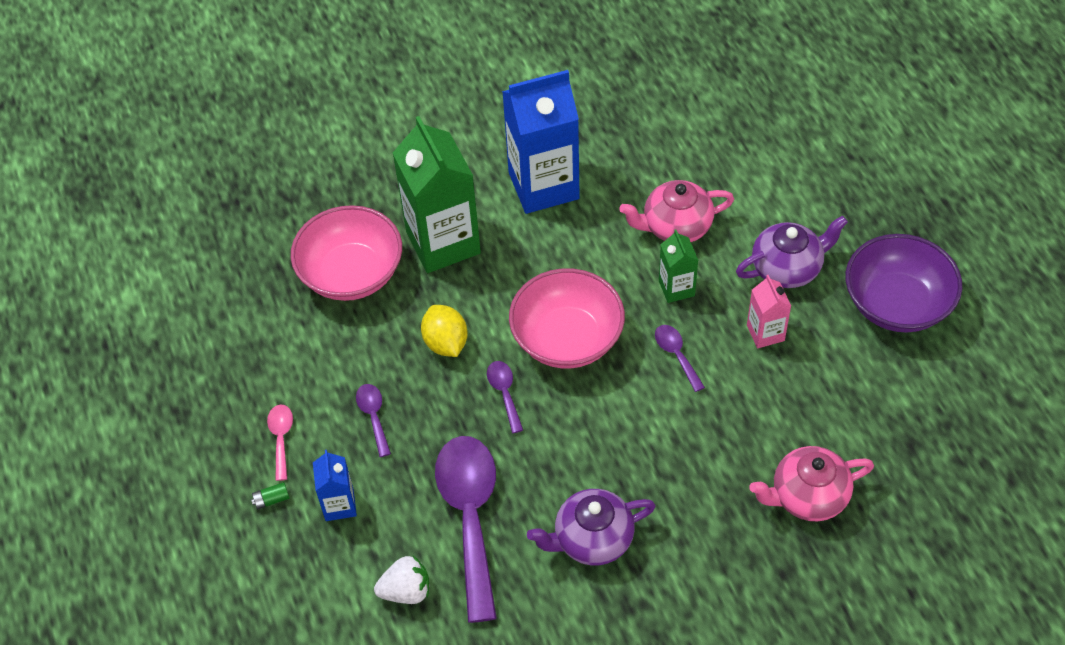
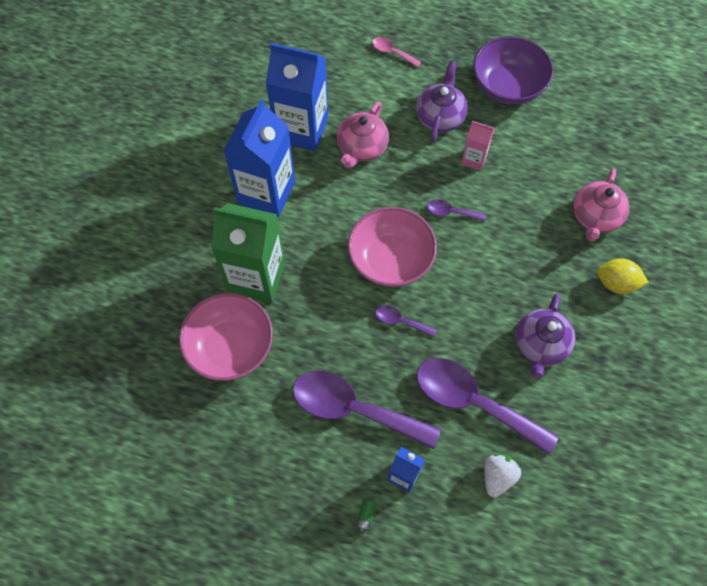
camera: 55 degrees left, 10 degrees up
(281, 438) = (322, 478): pink spoon -> pink spoon (392, 52)
(373, 416) = (353, 409): purple spoon -> purple spoon, size x2.28
(446, 343) = (334, 328): yellow lemon -> yellow lemon (616, 283)
(646, 163) = (302, 129): none -> blue carton
(676, 288) = (405, 179): green carton -> none

